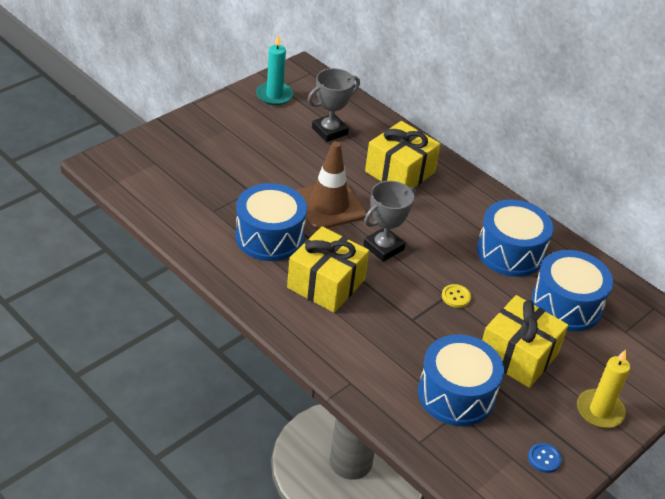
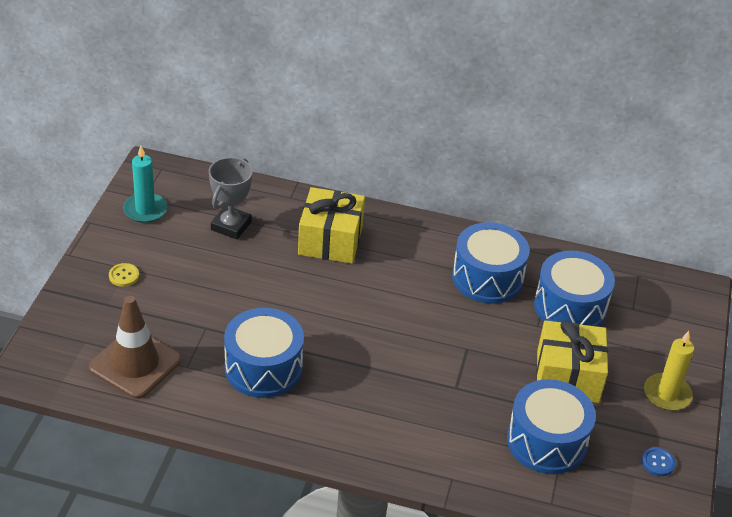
camera: 30 degrees left, 0 degrees up
(326, 284) = (354, 391): yellow gift -> none
(329, 205) = (293, 307): brown traffic cone -> brown traffic cone (135, 364)
(383, 247) = (376, 327): grey trophy -> none
(456, 297) = (475, 345): yellow button -> yellow button (124, 276)

